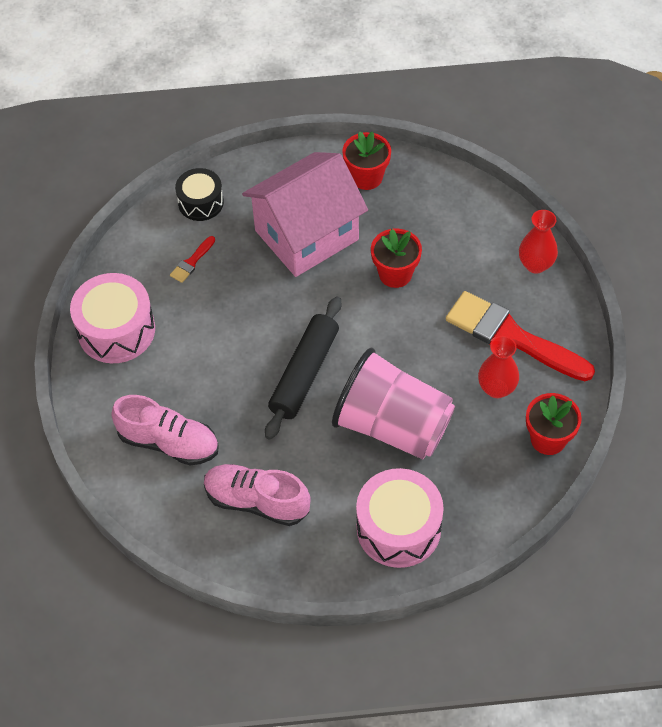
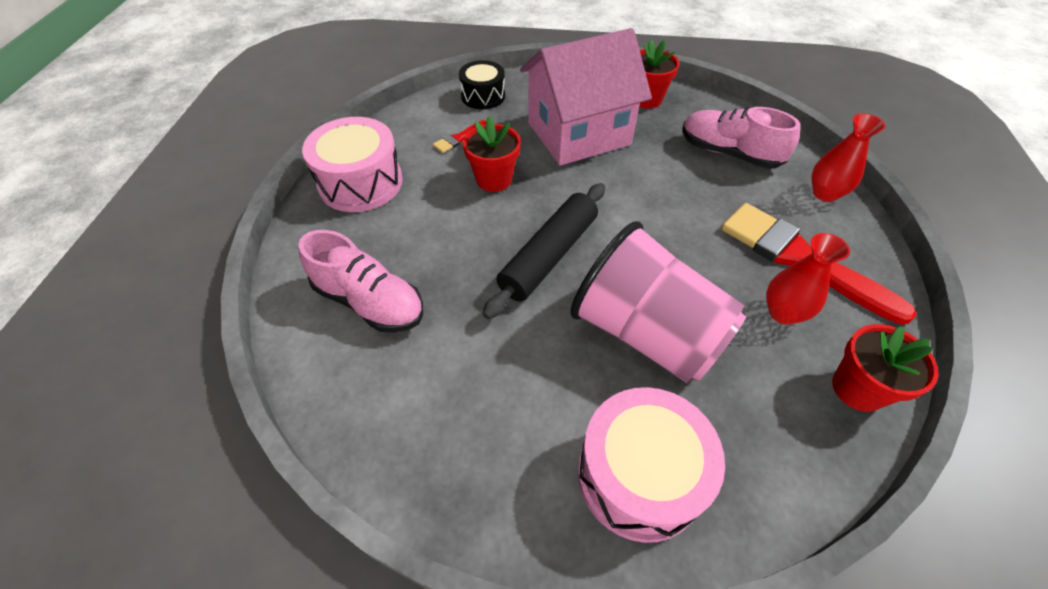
camera: 10 degrees right, 5 degrees down
(257, 501) = (452, 395): pink shoe -> pink shoe (729, 153)
(395, 274) = (666, 178): red flower pot -> red flower pot (494, 179)

